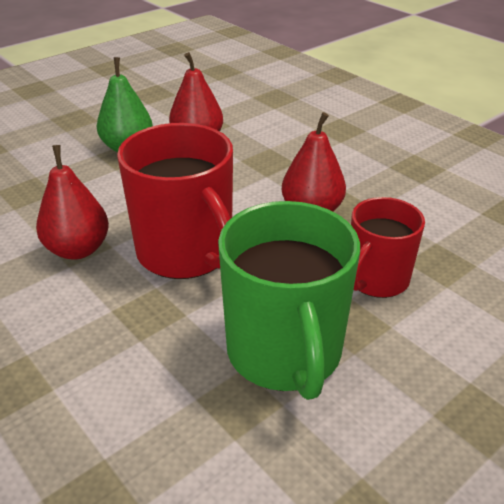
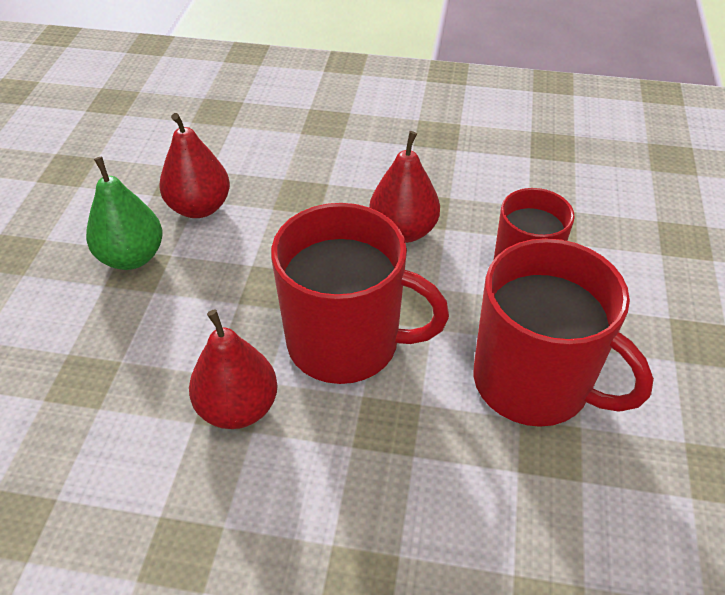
camera: 40 degrees left, 10 degrees up
(285, 352) = (534, 382): green mug -> red mug

